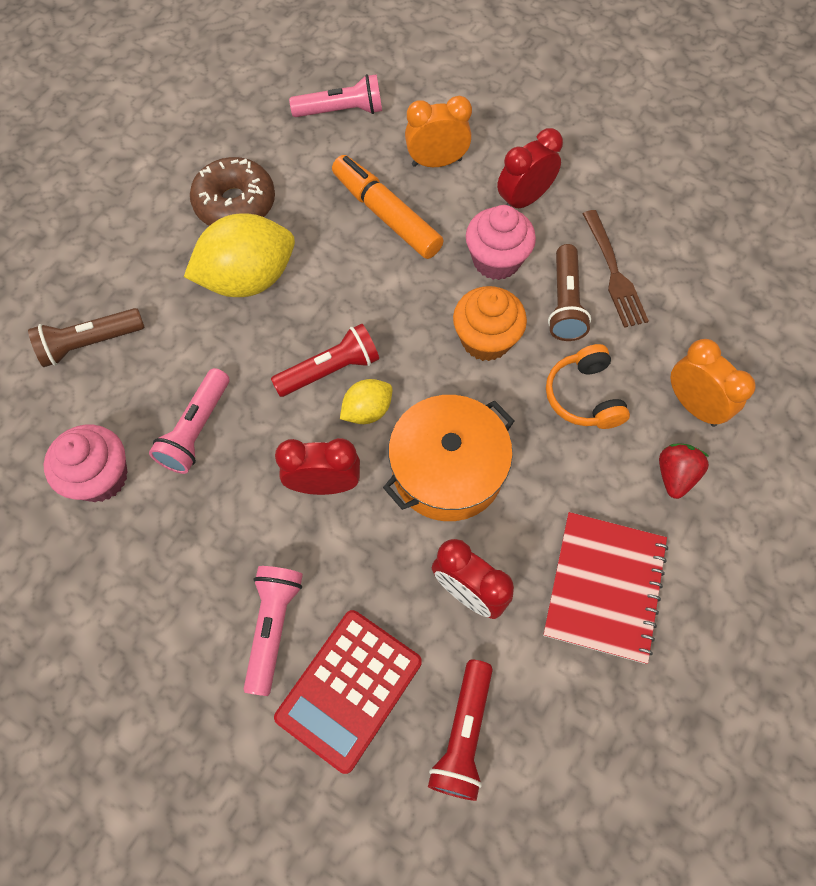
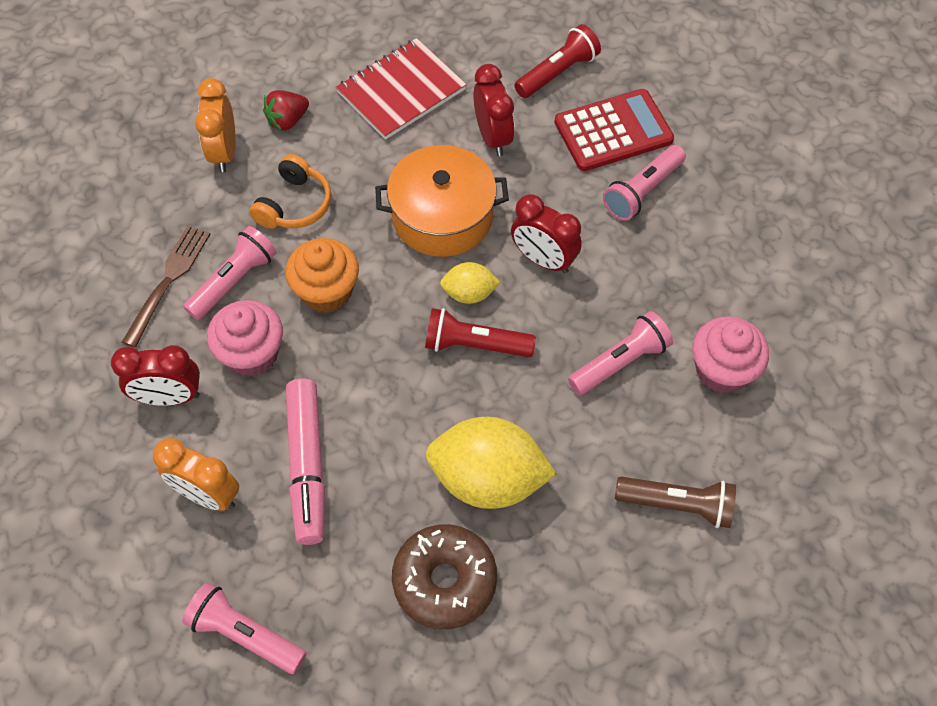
camera: 145 degrees left, 5 degrees down
(386, 215) = (307, 465): orange marker -> pink marker
(565, 303) = (234, 281): brown flashlight -> pink flashlight

